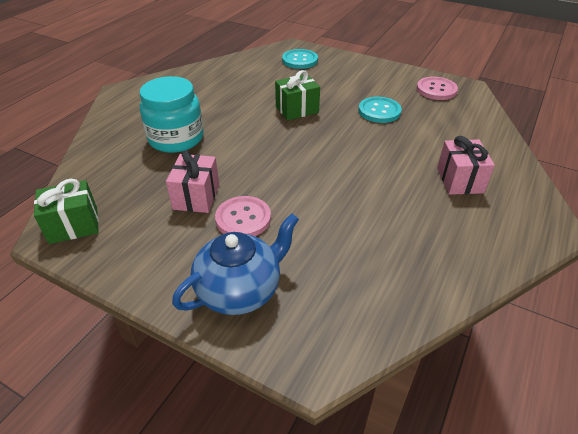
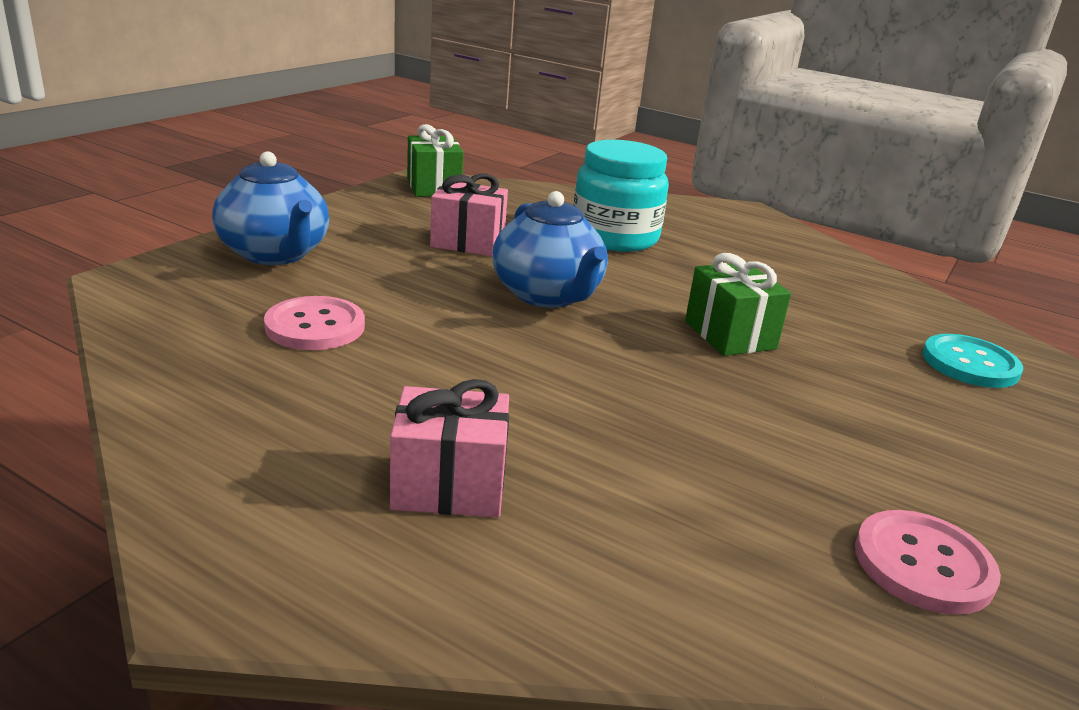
camera: 90 degrees right, 15 degrees down
(243, 218) = (409, 265): pink button -> pink button (315, 326)
(271, 161) = (547, 295): none -> blue teapot
(379, 111) = (752, 432): turquoise button -> none

